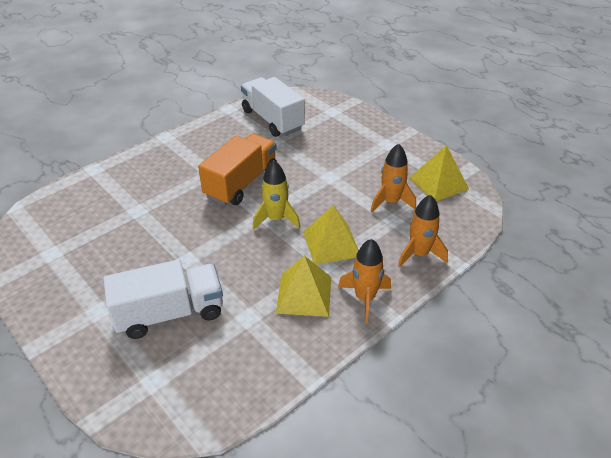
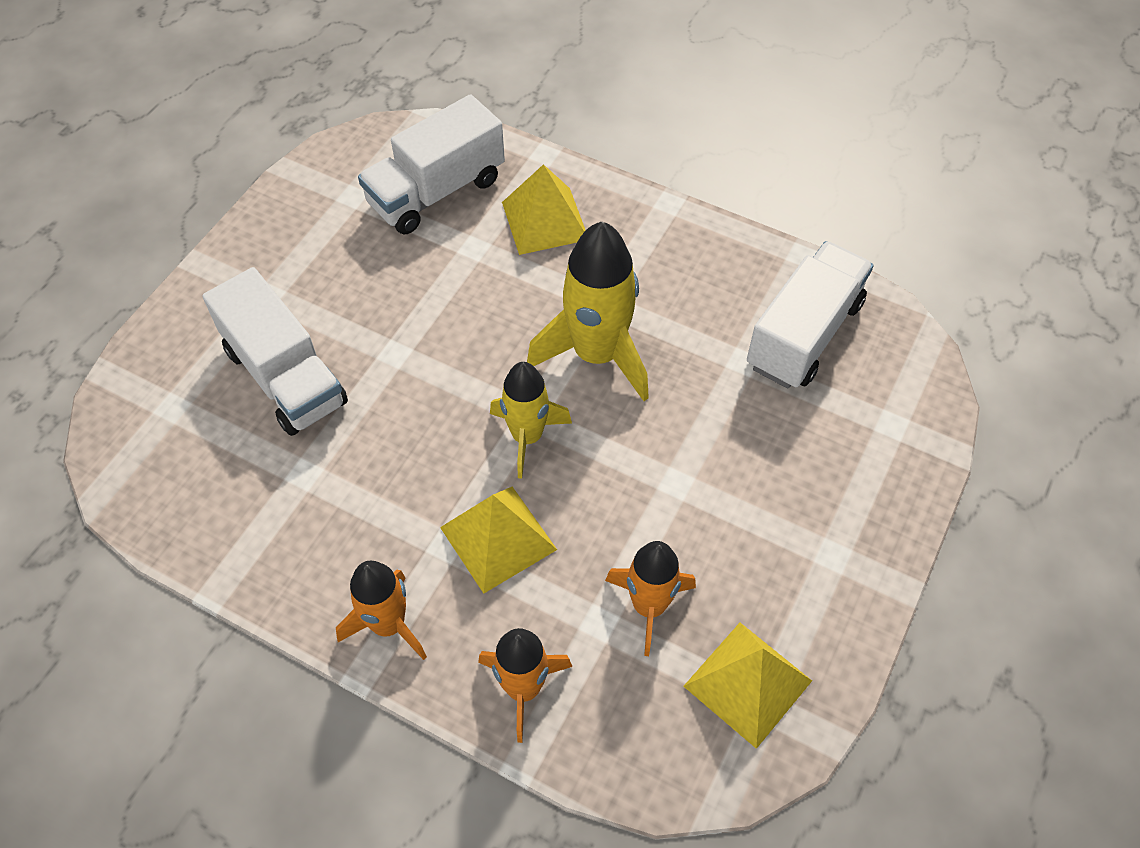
camera: 70 degrees right, 15 degrees up
(82, 216) = (436, 191): none -> white truck
(241, 183) = (596, 355): orange truck -> yellow rocket
(304, 294) = (370, 533): yellow pyramid -> yellow pyramid (545, 220)

